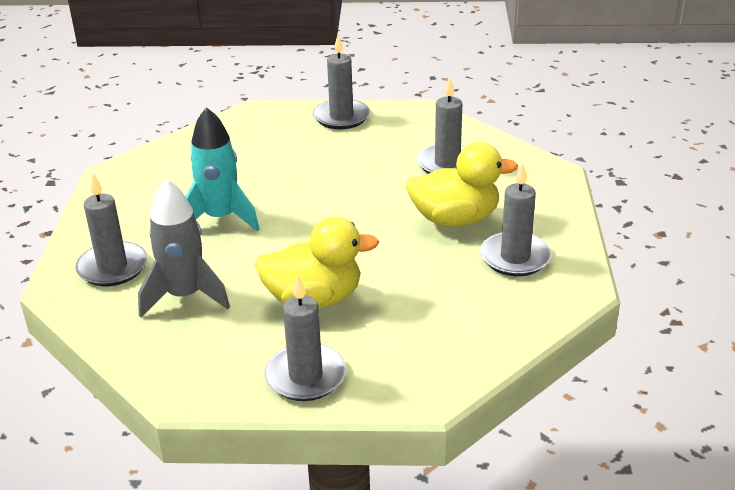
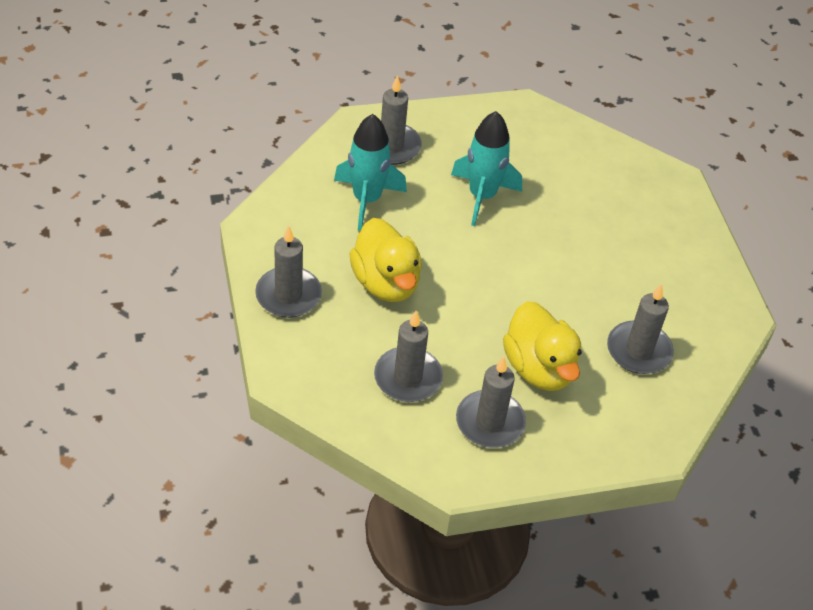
camera: 70 degrees right, 15 degrees up
(185, 296) = (366, 200): grey rocket -> turquoise rocket
(341, 117) = (696, 249): grey candle -> grey candle (408, 377)

